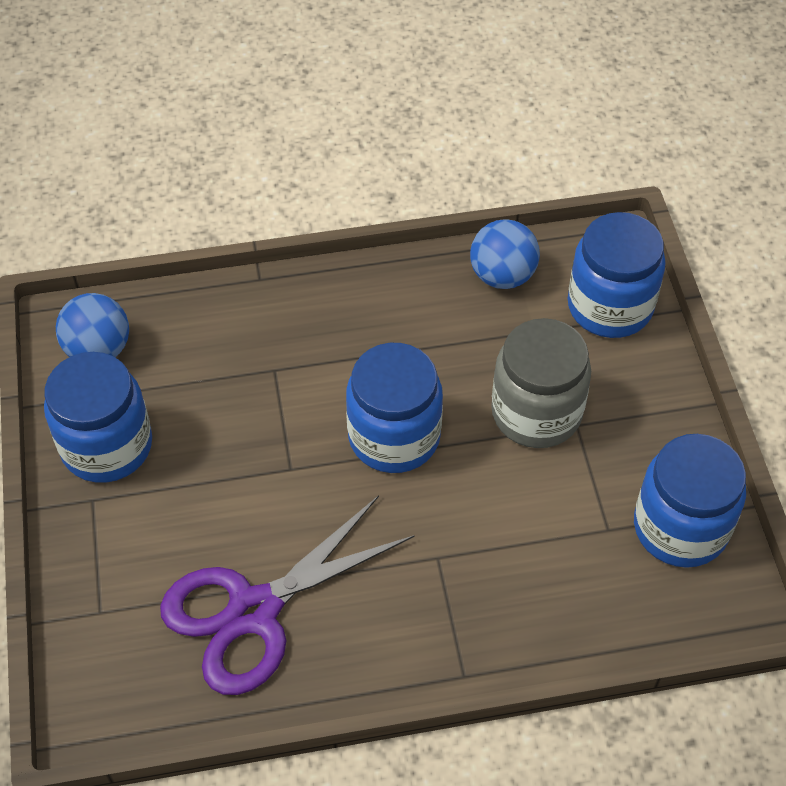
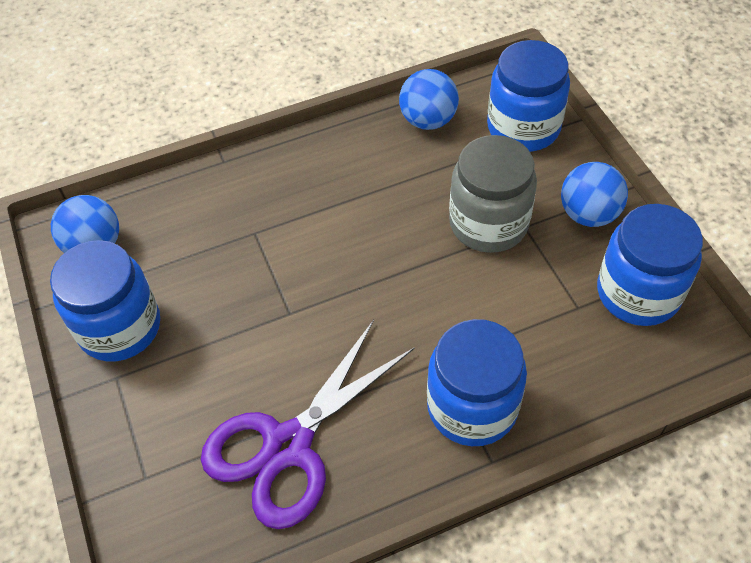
camera: 10 degrees left, 0 degrees up
(394, 437) = (373, 267): blue jar -> blue jar (472, 407)
(653, 425) = (588, 214): none -> blue ball

